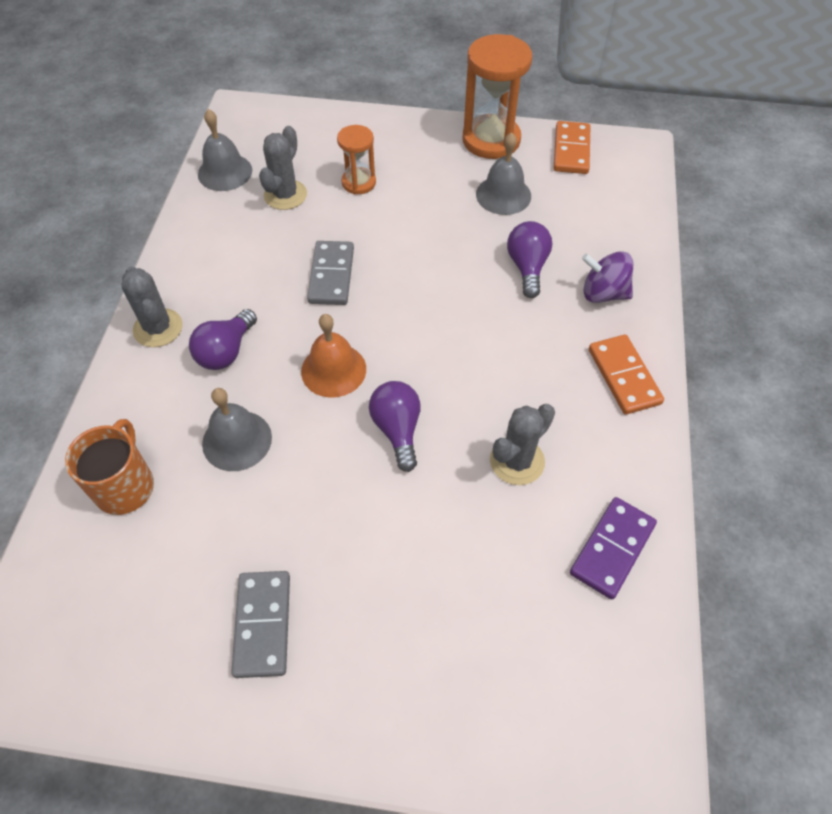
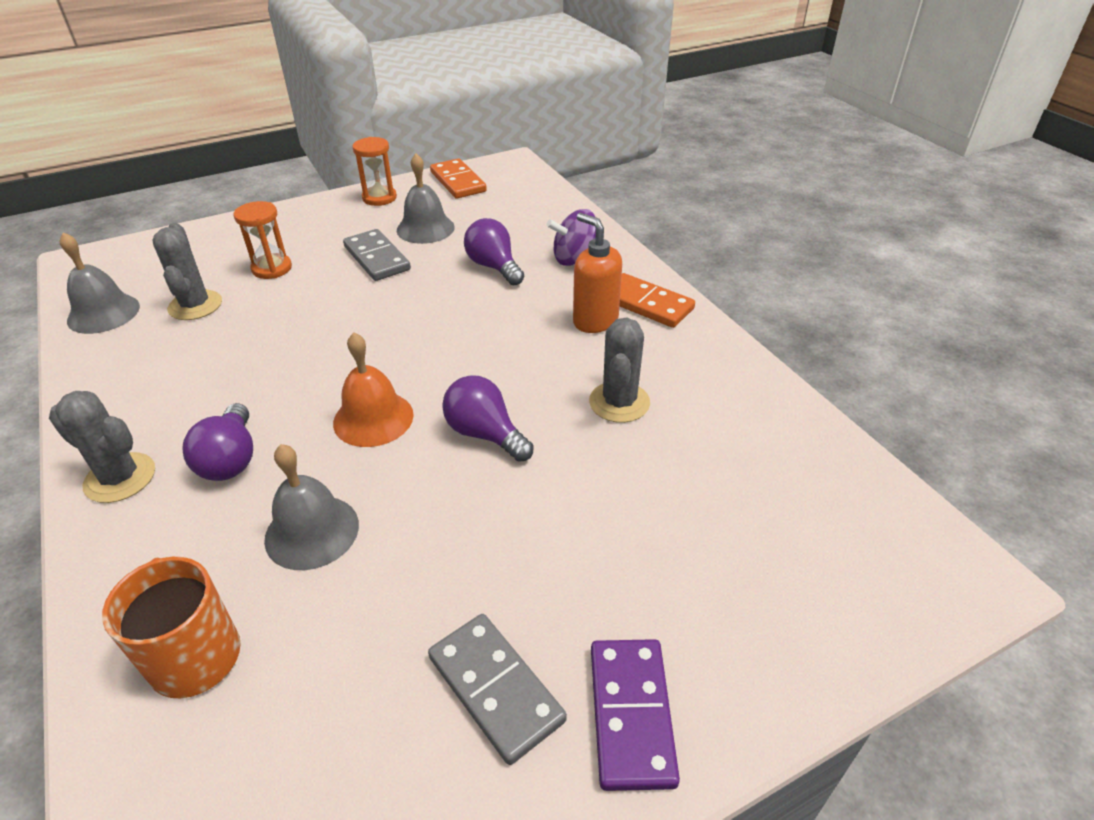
camera: 35 degrees left, 15 degrees down
(331, 275) = (304, 346): grey domino -> grey domino (377, 258)
(491, 140) = (379, 198): orange hourglass -> orange hourglass, size x0.57
(564, 370) = (595, 321): none -> orange soap dispenser
(612, 549) = (760, 423): purple domino -> purple domino (631, 714)

